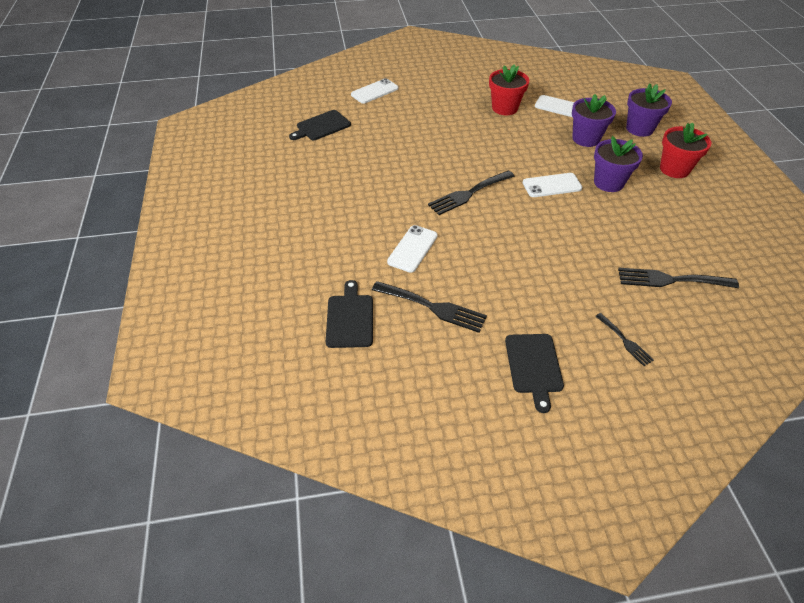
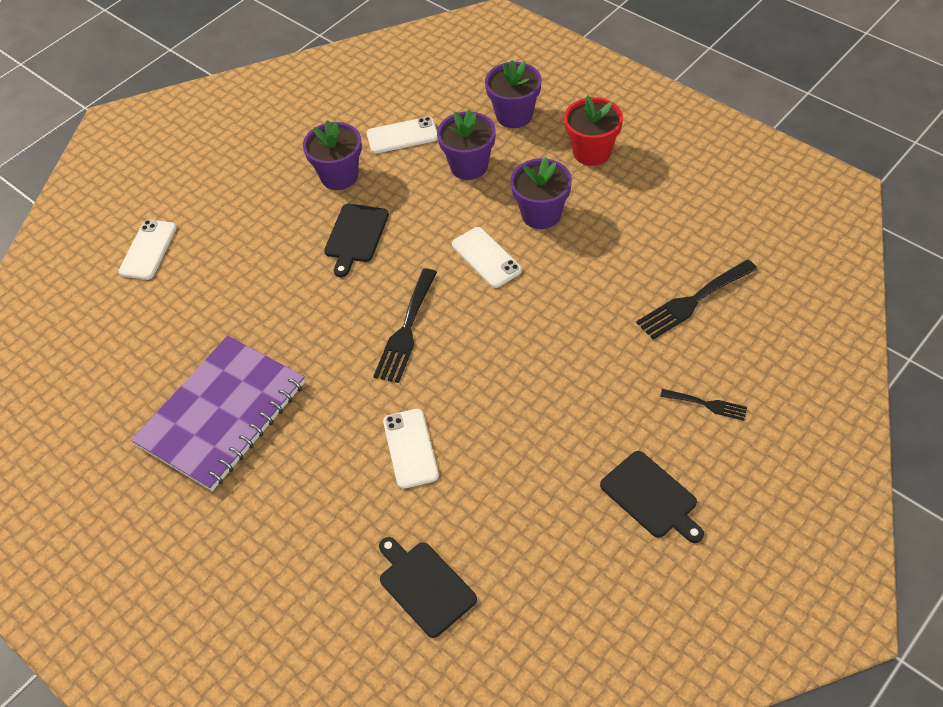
camera: 35 degrees left, 5 degrees up
(321, 126) = (130, 350): black cutting board -> black cutting board (356, 236)
(334, 176) = (222, 414): none -> purple notebook
(433, 307) = (499, 505): black fork -> none
(504, 108) = (339, 176): red flower pot -> purple flower pot
(552, 185) = (486, 257): white phone -> white phone turned 75 degrees counterclockwise

